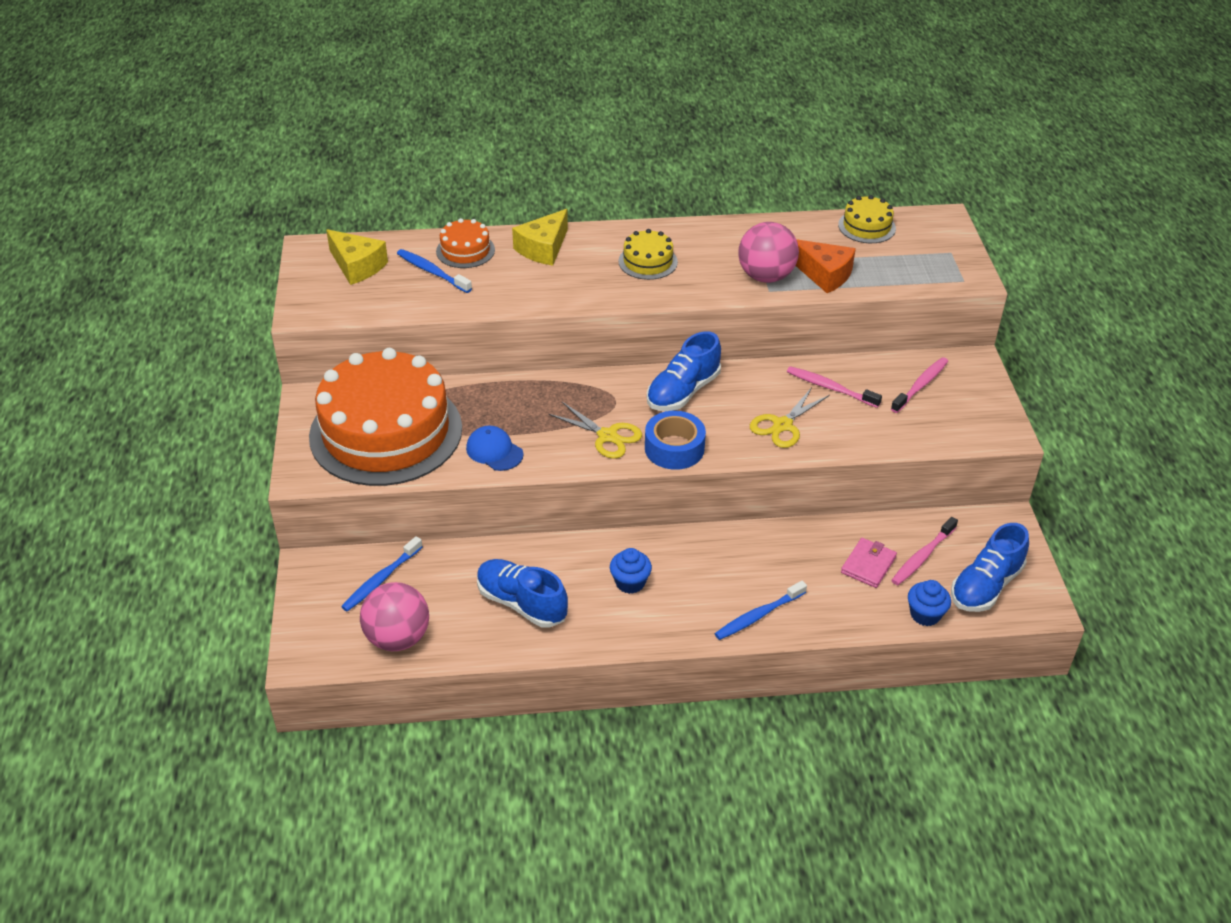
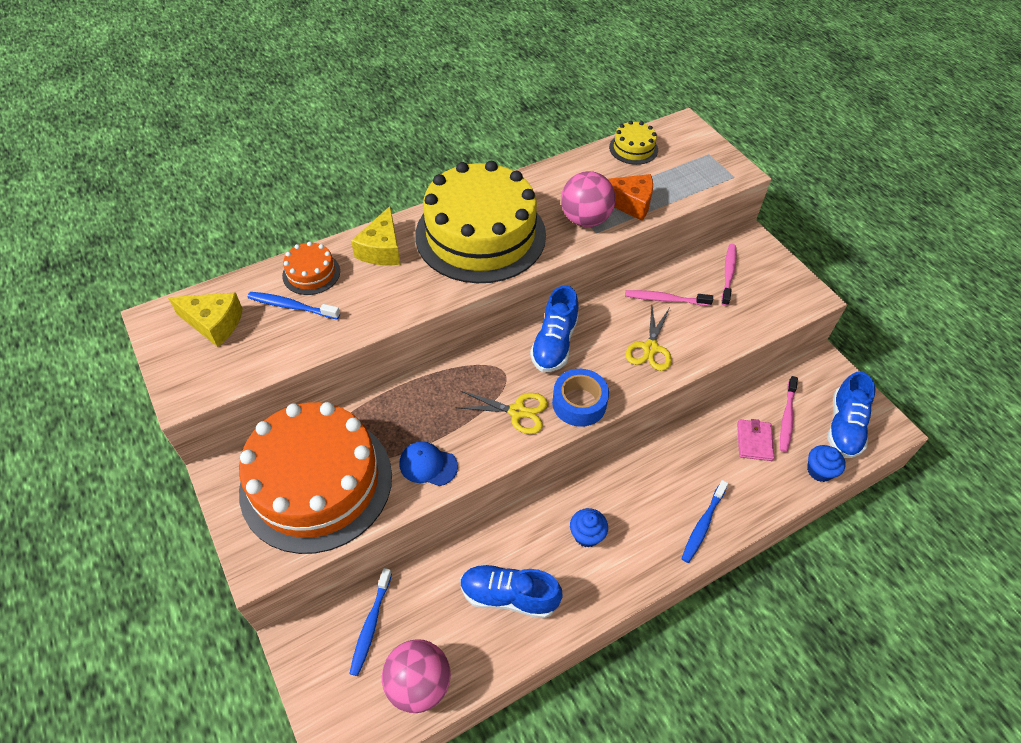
camera: 25 degrees left, 10 degrees up
(648, 261) = (480, 235): yellow cake -> yellow cake, size x2.40

